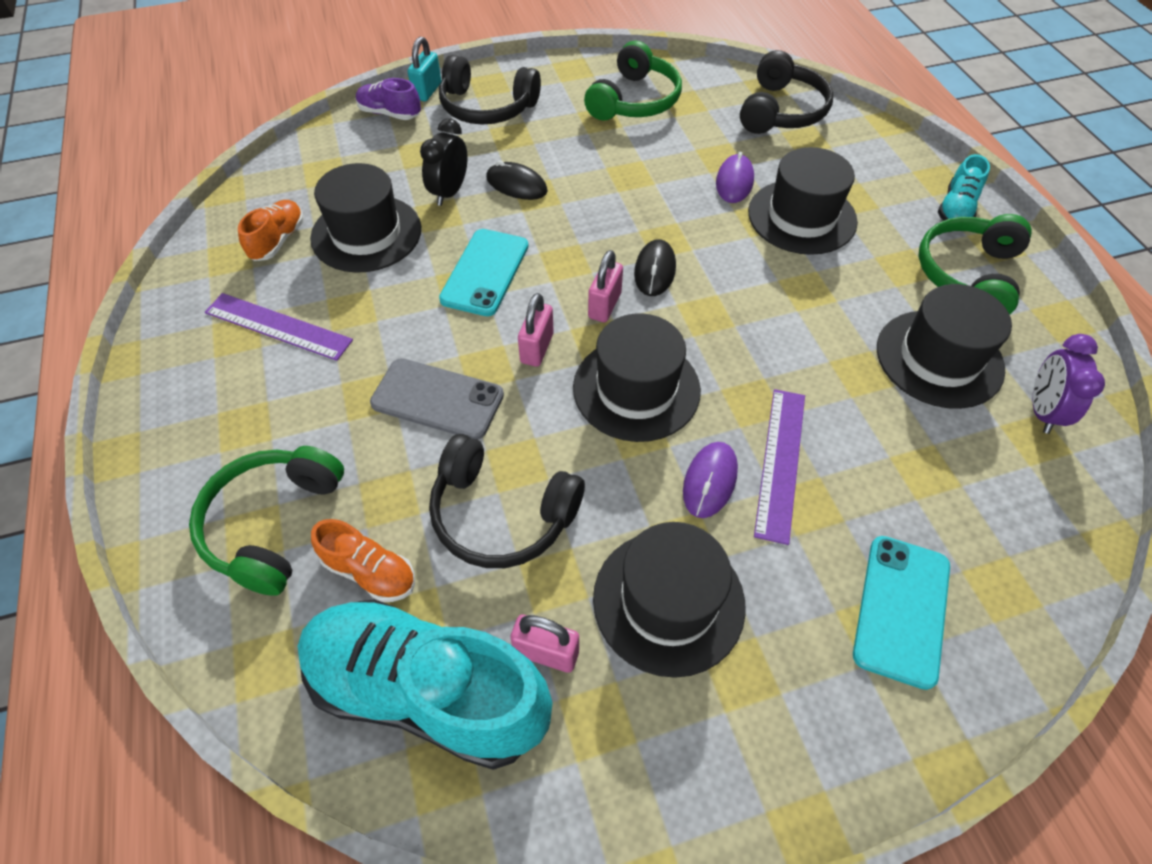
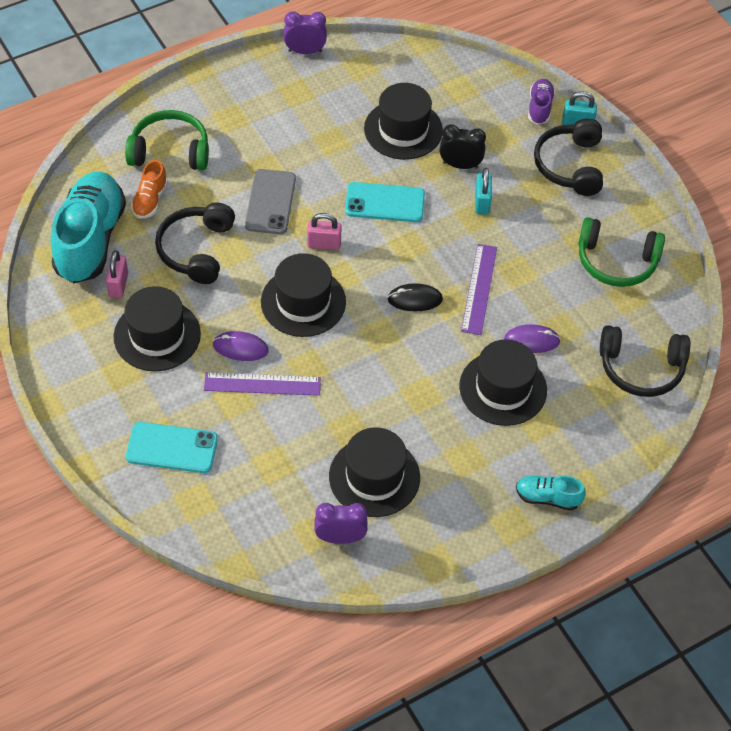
camera: 75 degrees right, 0 degrees up
(162, 311) = (305, 51): none -> purple clock
(278, 240) = (382, 86): orange shoe -> none
(278, 326) = (307, 109): purple ruler -> purple ruler (479, 289)
(516, 185) = (482, 202): black mouse -> turquoise padlock
(604, 305) = (372, 275): pink padlock -> none
(967, 275) = (468, 501): green headphones -> none

